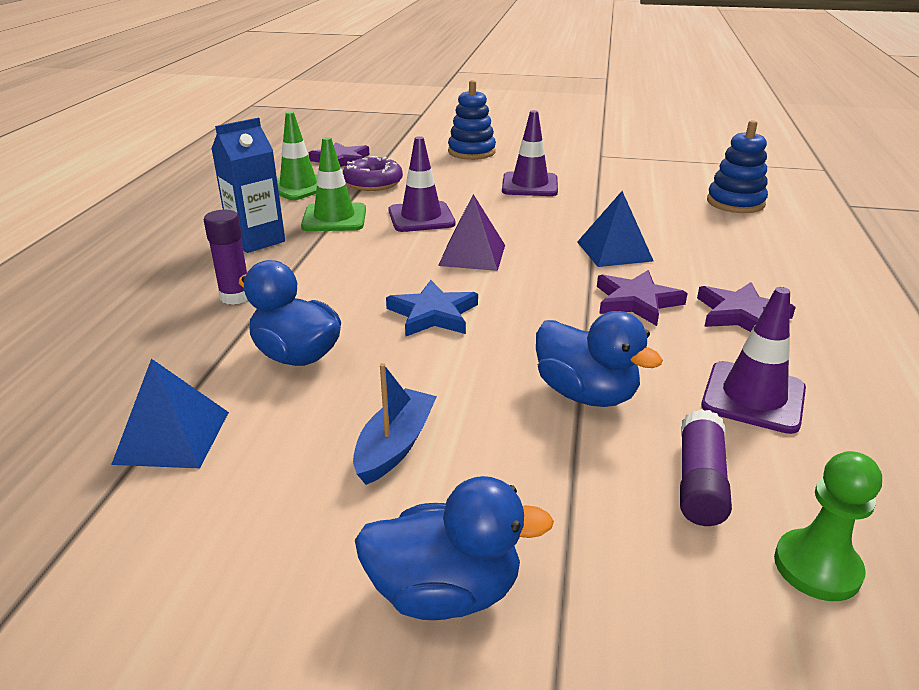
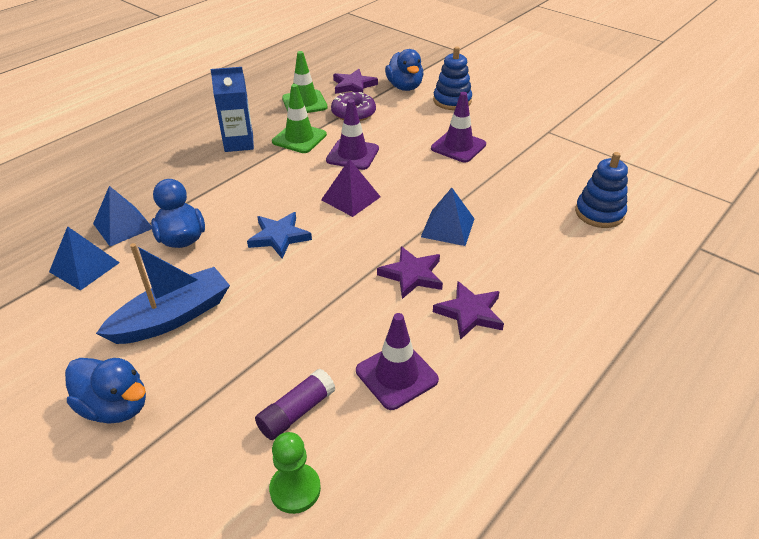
camera: 30 degrees right, 10 degrees up
(182, 369) = (123, 226): none -> blue pyramid
(235, 297) = (189, 184): purple glue stick -> none
(395, 445) = (173, 317): blue boat -> blue boat, size x1.61
(586, 394) = (301, 329): blue duck -> blue duck (404, 87)

